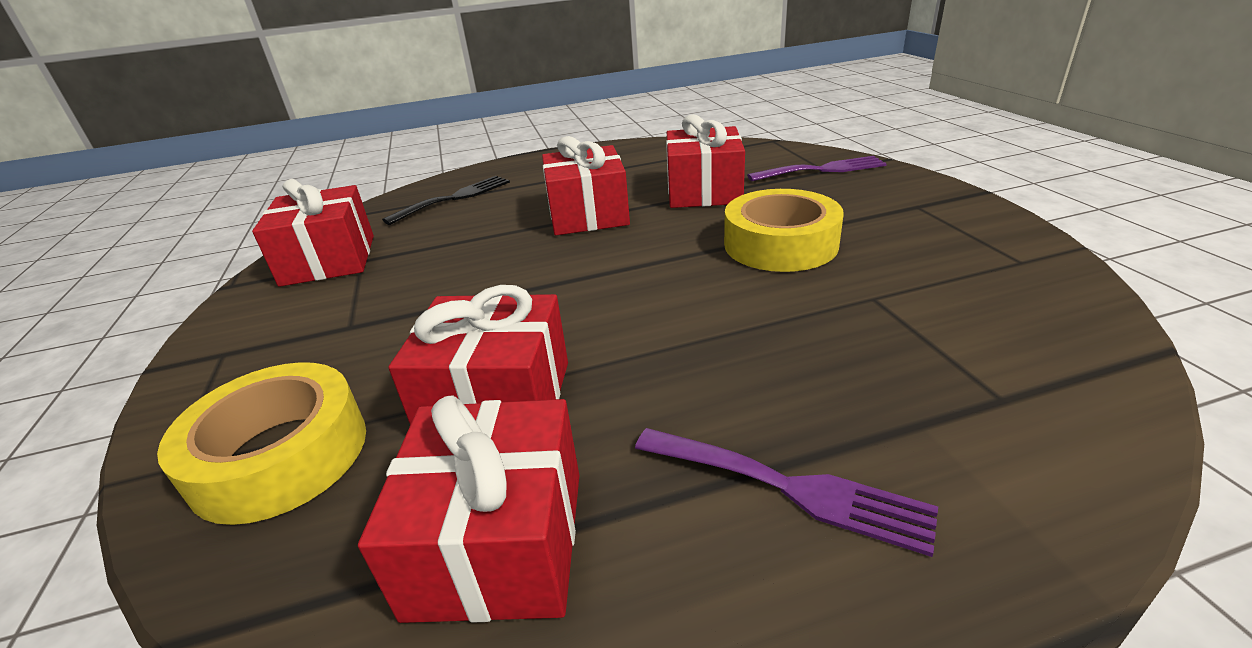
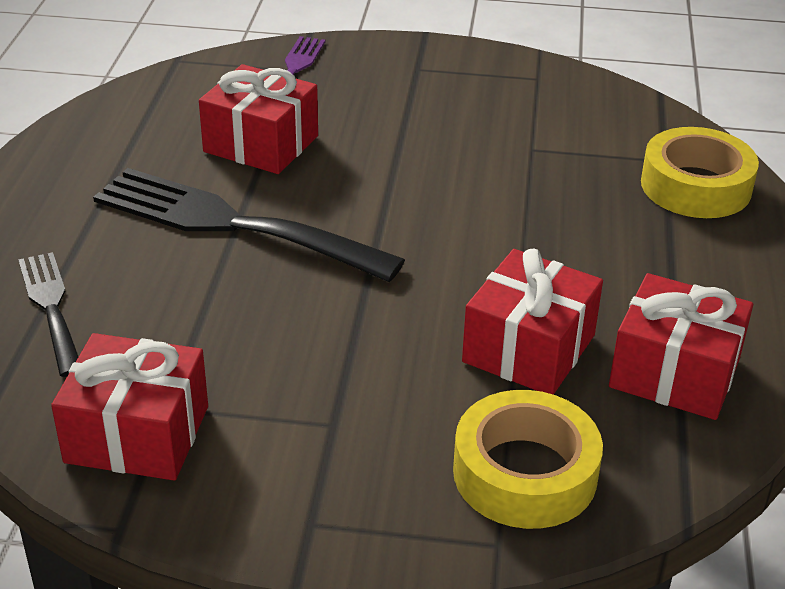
camera: 70 degrees left, 5 degrees up
(588, 214) = (232, 224): red gift -> black fork
(780, 244) = (417, 150): yellow tape -> yellow tape (695, 186)
(789, 487) = (690, 256): purple fork -> none

